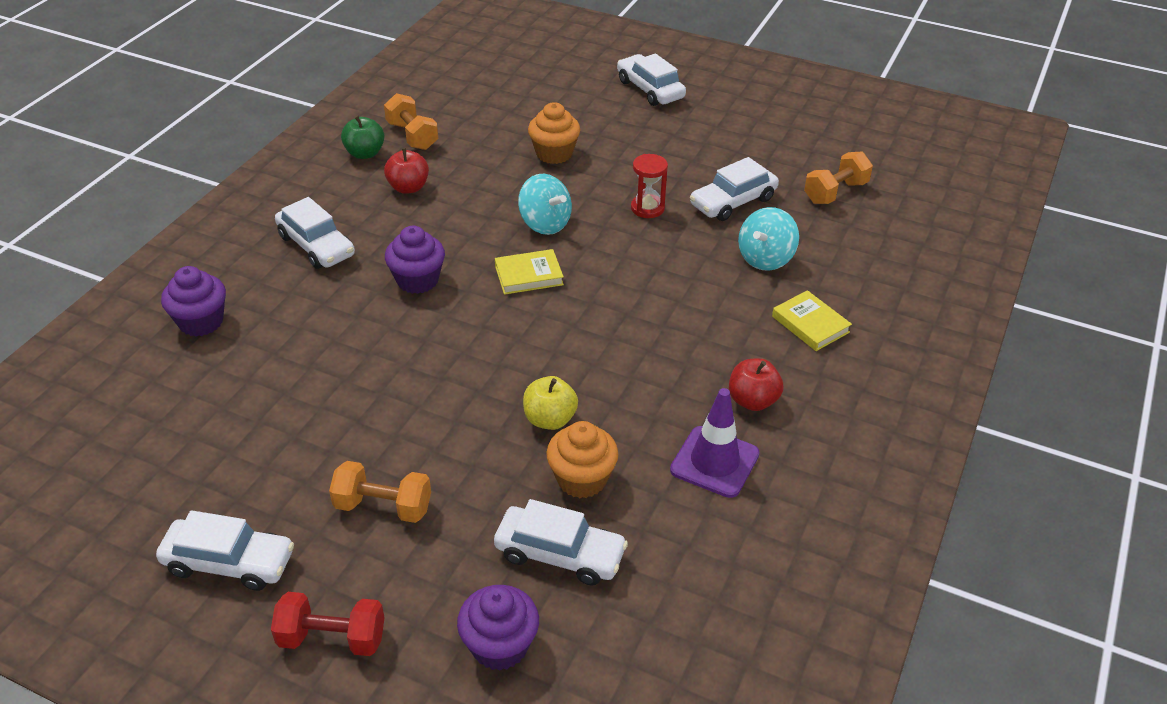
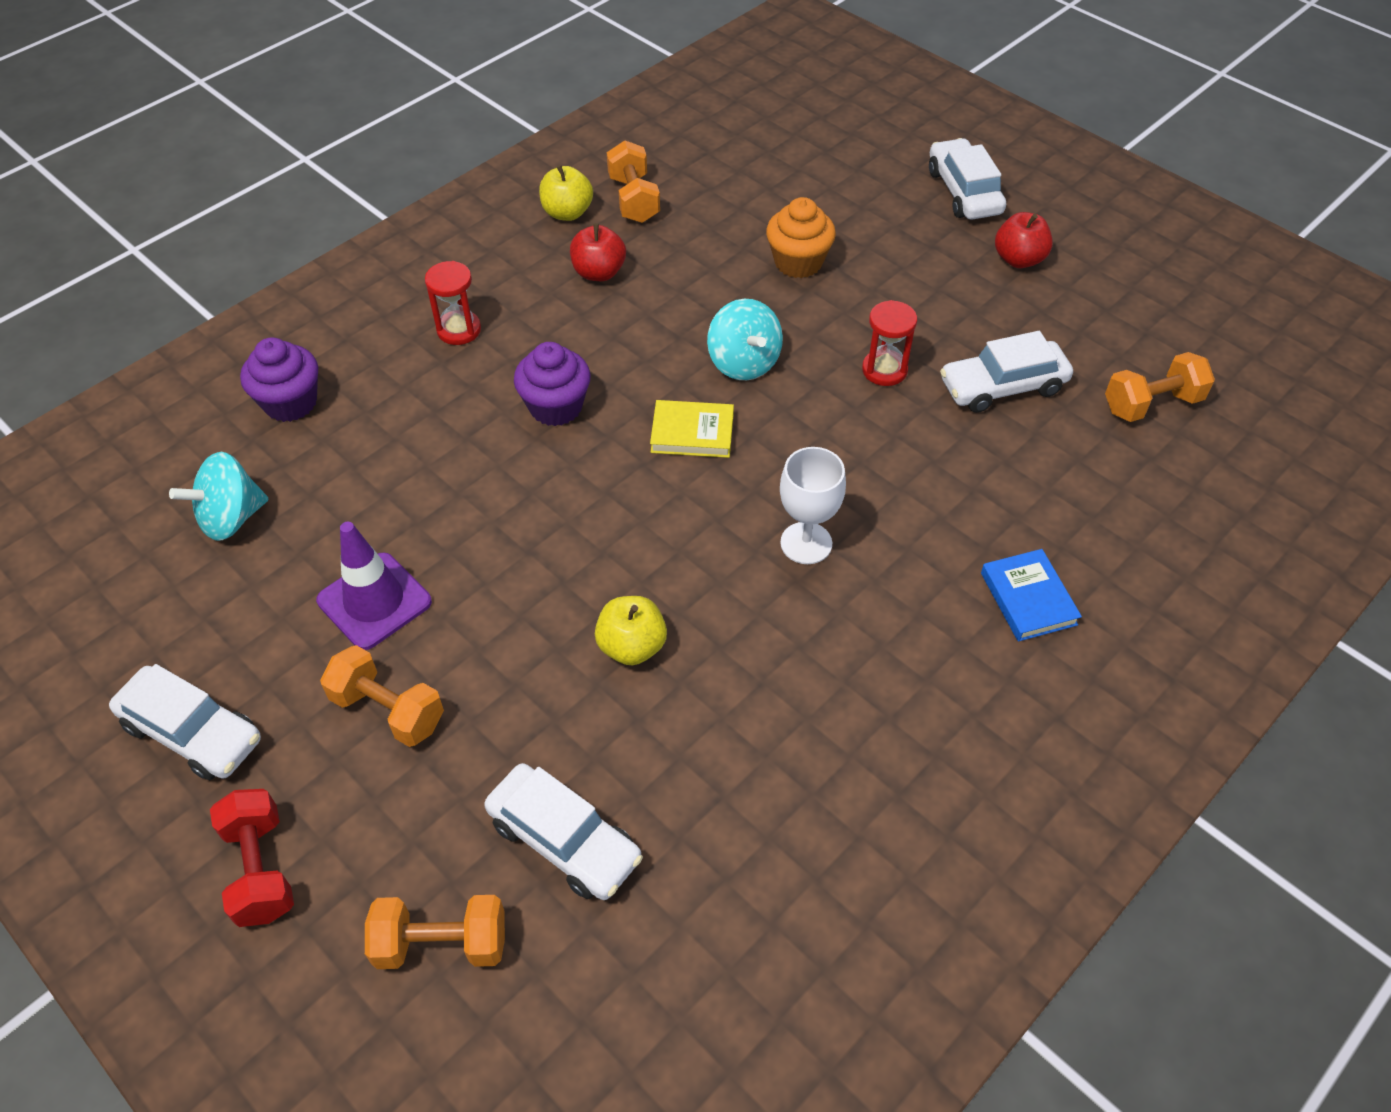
camera: 20 degrees right, 10 degrees up
(316, 246) = (459, 330): white car -> red hourglass
(332, 638) = (260, 869): red dumbbell -> red dumbbell turned 45 degrees clockwise
(365, 153) = (567, 213): green apple -> yellow apple
(500, 646) = (441, 943): purple cupcake -> orange dumbbell
(582, 479) = (635, 743): orange cupcake -> none
(644, 326) = (806, 543): none -> white goblet
(714, 462) = (812, 768): purple traffic cone -> purple traffic cone (374, 601)
(752, 401) = (900, 692): red apple -> red apple (1018, 259)
(765, 258) = (1010, 483): turquoise spinning top -> turquoise spinning top (231, 518)
(810, 324) = (1028, 598): yellow book -> blue book

